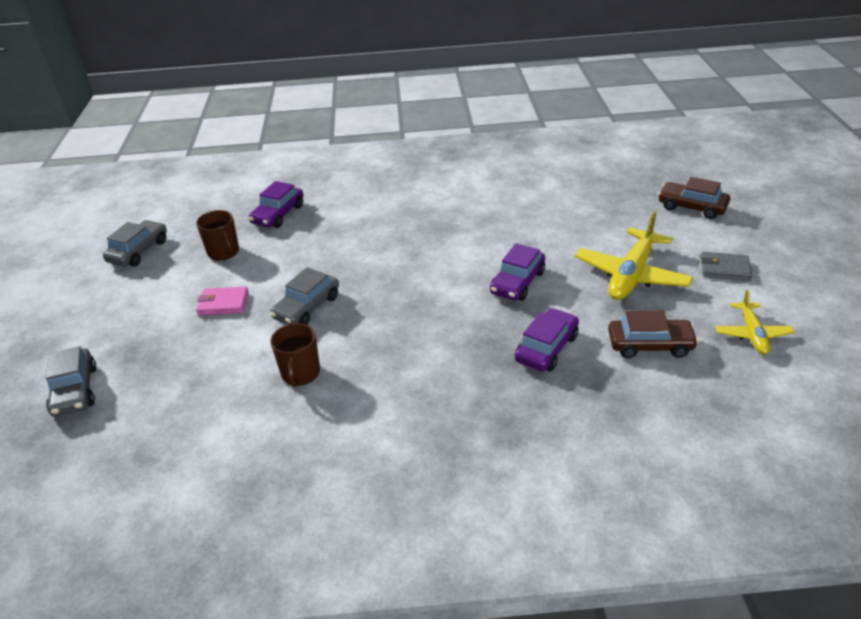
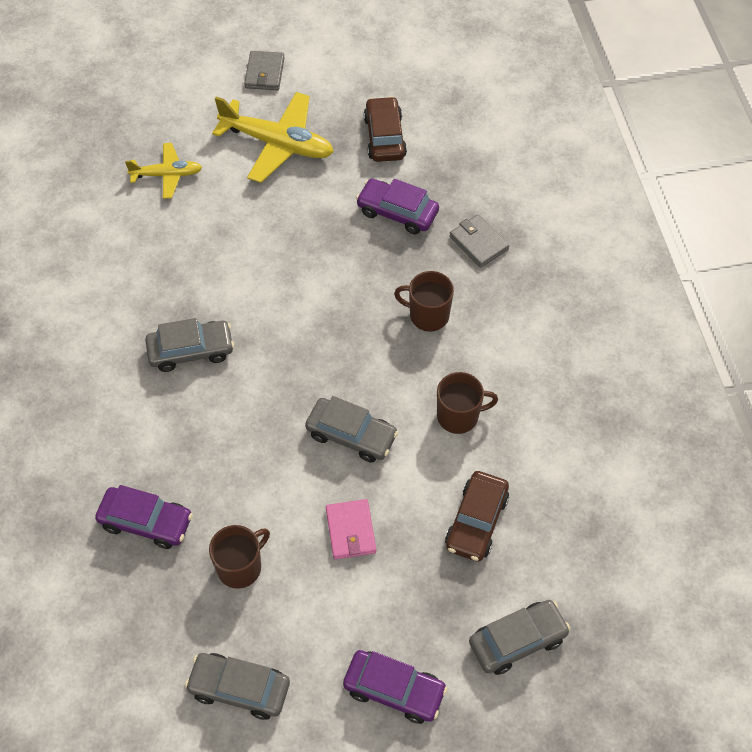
camera: 100 degrees left, 20 degrees up
(412, 230) = (191, 350): none -> grey car
(417, 361) = (428, 315): none -> brown mug
(502, 406) = (478, 243): none -> grey wallet
(517, 282) = (295, 238): purple car -> purple car (394, 690)
(691, 207) = (148, 85): brown car -> brown car (476, 522)
(752, 334) = (363, 67): yellow plane -> yellow plane (167, 175)

